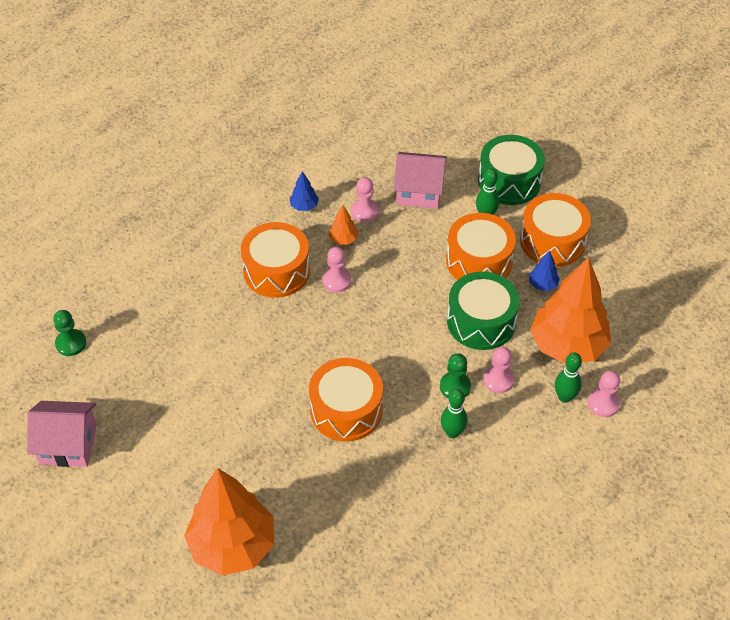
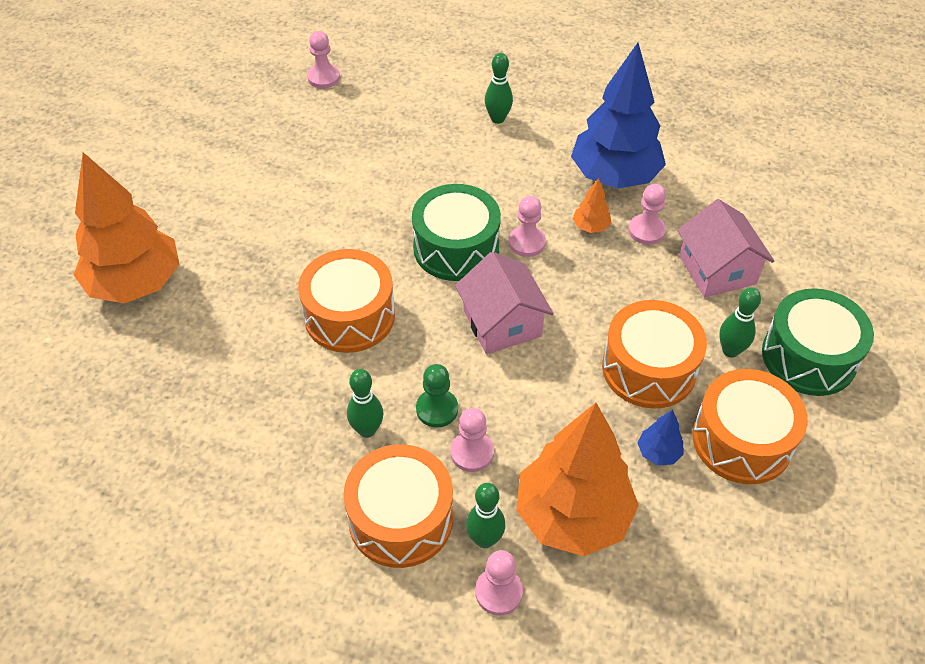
camera: 65 degrees right, 0 degrees up
(68, 444) = (207, 121): pink house -> pink house (502, 323)
(71, 343) = (323, 78): green pawn -> pink pawn
(200, 248) = (497, 119): none -> green bowling pin
(276, 271) = (507, 188): orange drum -> orange drum (401, 518)
(304, 206) = (614, 176): blue tree -> blue tree, size x2.48
(481, 321) = (553, 403): green drum -> green drum (456, 248)

